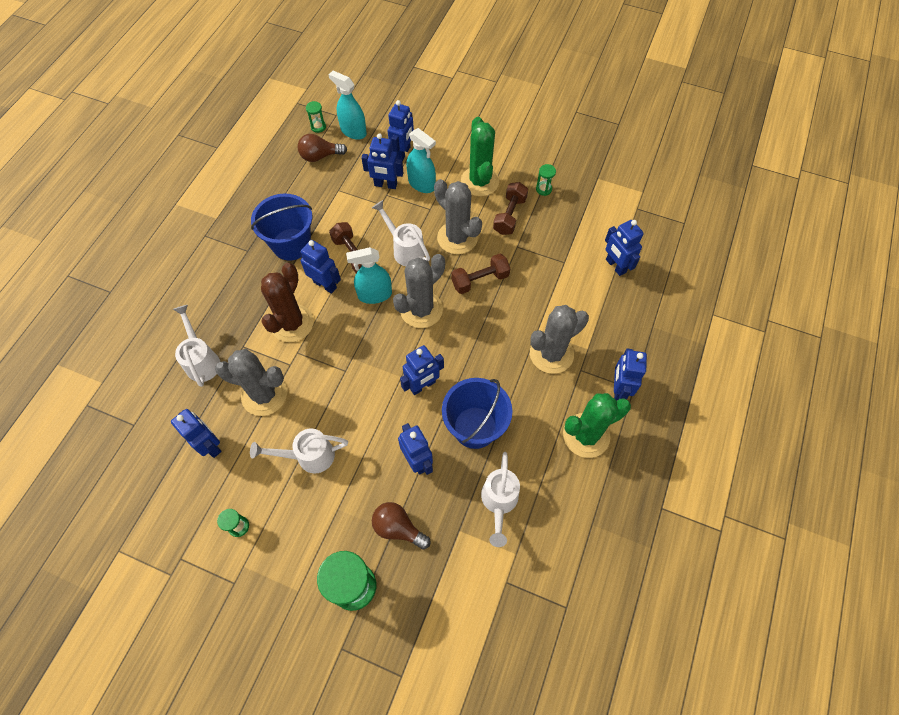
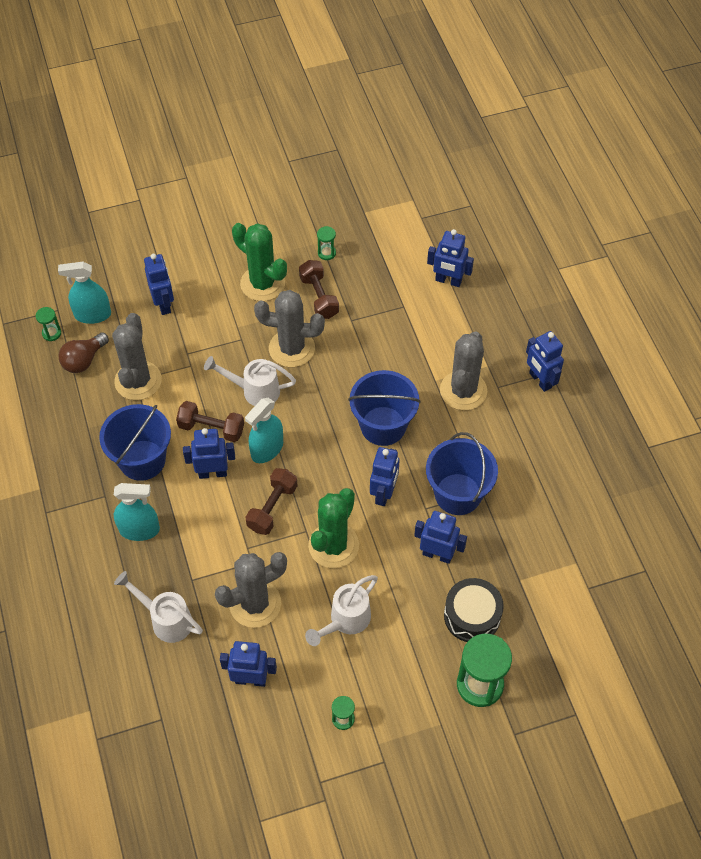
camera: 40 degrees left, 5 degrees down
(292, 323) = (217, 527): brown cactus -> none
(385, 185) = (177, 345): blue robot -> none
(398, 528) = (472, 616): brown light bulb -> black drum
(421, 310) = (321, 432): grey cactus -> grey cactus (138, 381)
(422, 184) = (211, 321): turquoise spray bottle -> turquoise spray bottle (139, 529)
(468, 336) = (383, 426): none -> blue bucket
(480, 280) = (347, 371): brown dumbbell -> brown dumbbell (272, 507)
(499, 502) = (530, 536): white watering can -> none
(586, 435) = (547, 435): green cactus -> green cactus (333, 545)

